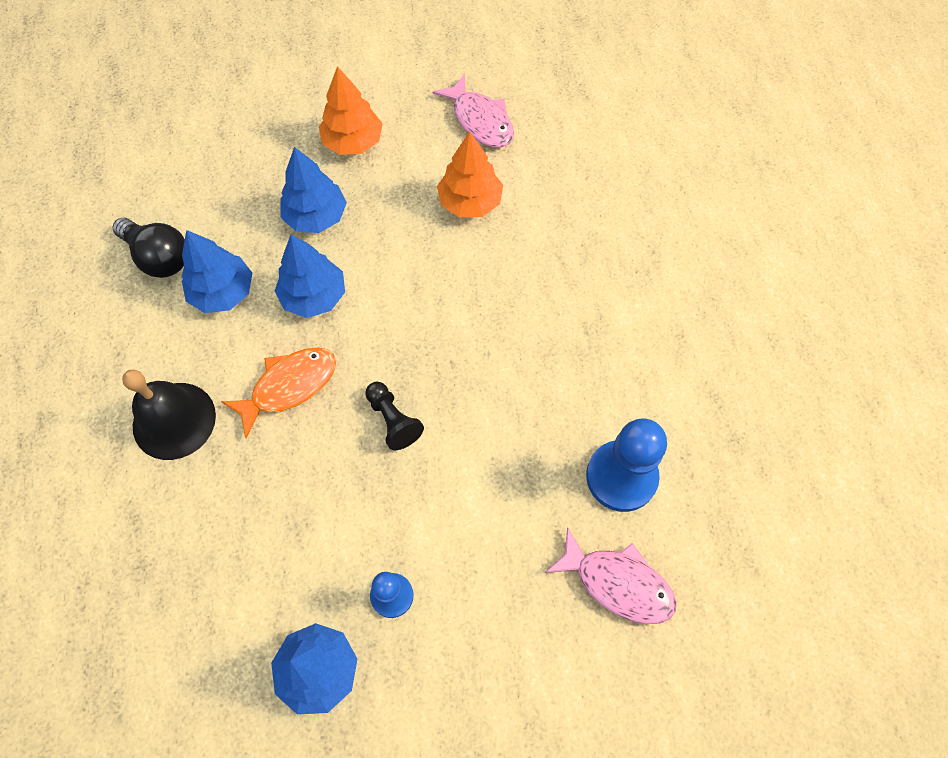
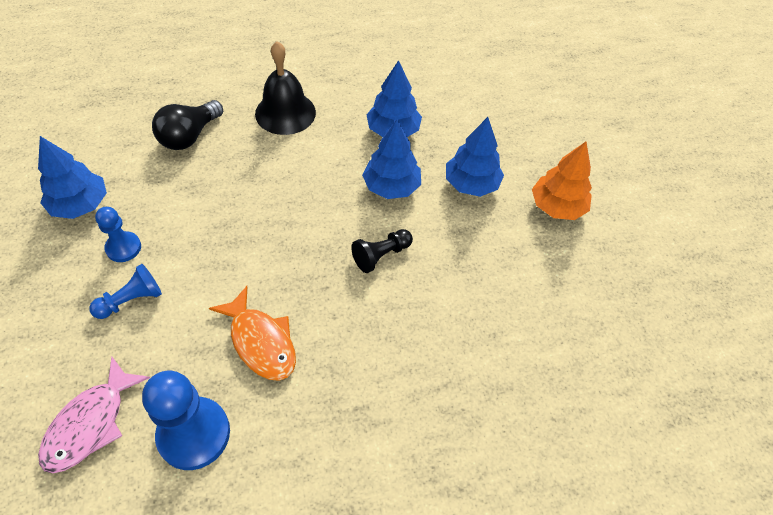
camera: 85 degrees right, 10 degrees down
(159, 257) = (422, 92): black light bulb -> black light bulb (189, 136)
(289, 386) = (308, 175): orange fish -> orange fish (261, 342)
(393, 420) = (272, 245): black pawn -> black pawn (381, 255)
(467, 570) = (131, 300): none -> blue pawn
(470, 202) = (503, 302): orange tree -> none
(480, 120) = (607, 312): pink fish -> none

